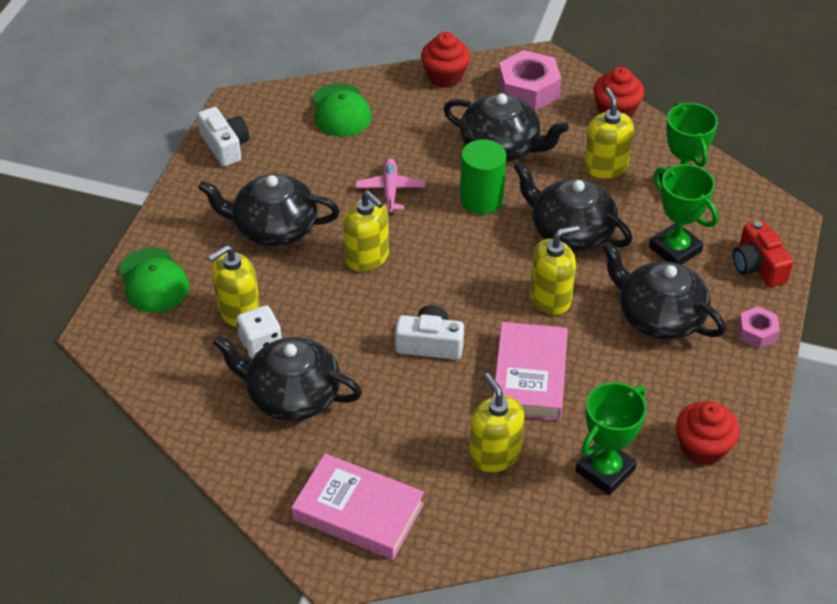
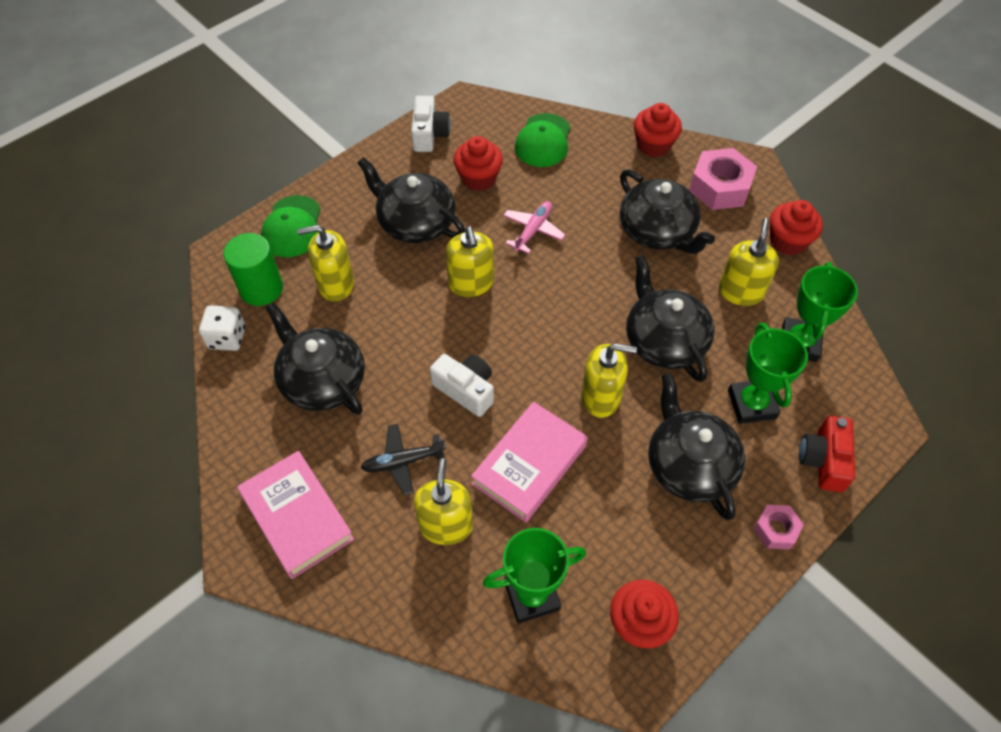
camera: 30 degrees right, 10 degrees up
(261, 344) = (332, 321): white dice -> white dice (227, 338)
(304, 166) = (478, 178): none -> red cupcake
(418, 425) = (403, 461): none -> black plane
(481, 199) = (605, 273): green cylinder -> green cylinder (261, 289)

